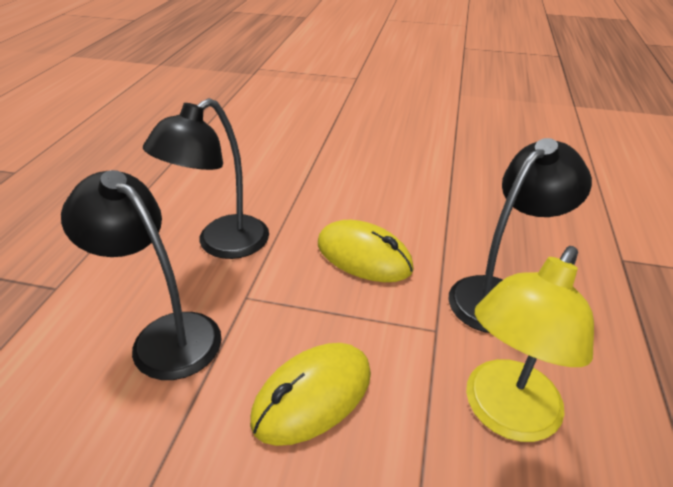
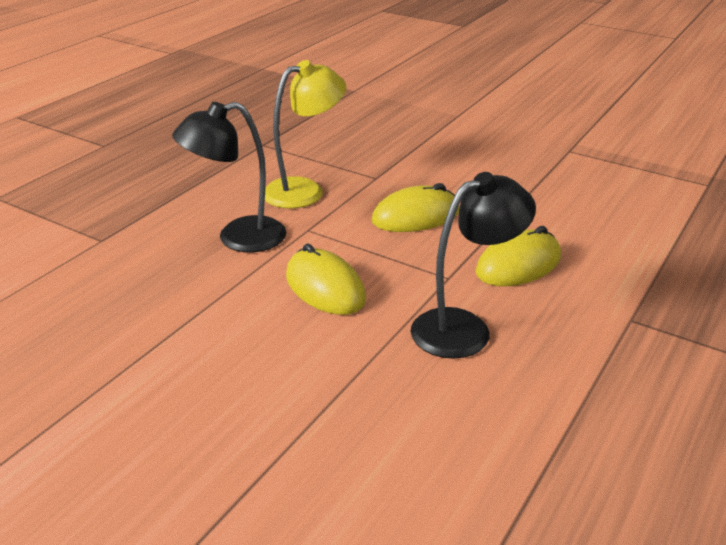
camera: 160 degrees left, 5 degrees down
(165, 335) = (518, 264): black lamp -> yellow mouse

